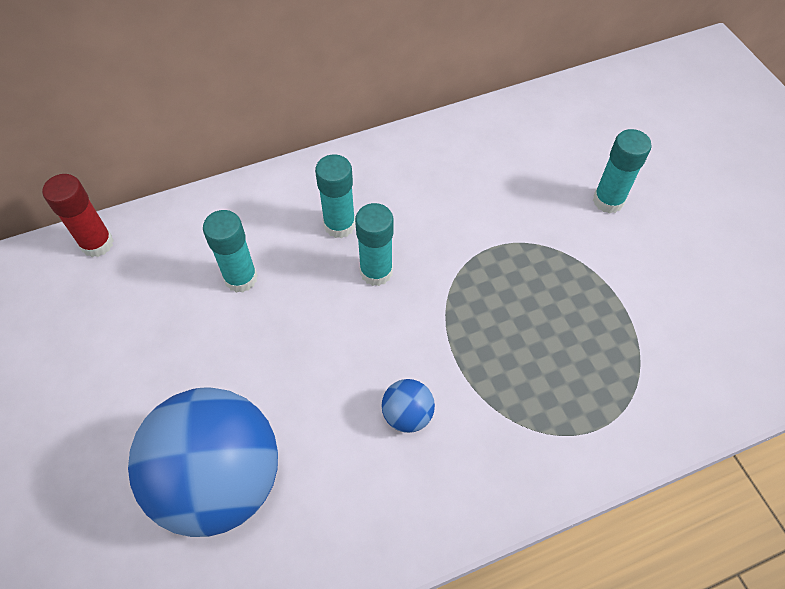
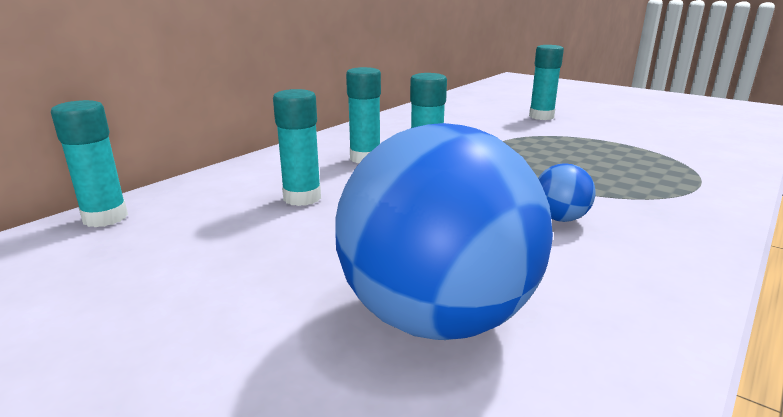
camera: 30 degrees left, 35 degrees down
(97, 244) = (105, 218): red glue stick -> turquoise glue stick

